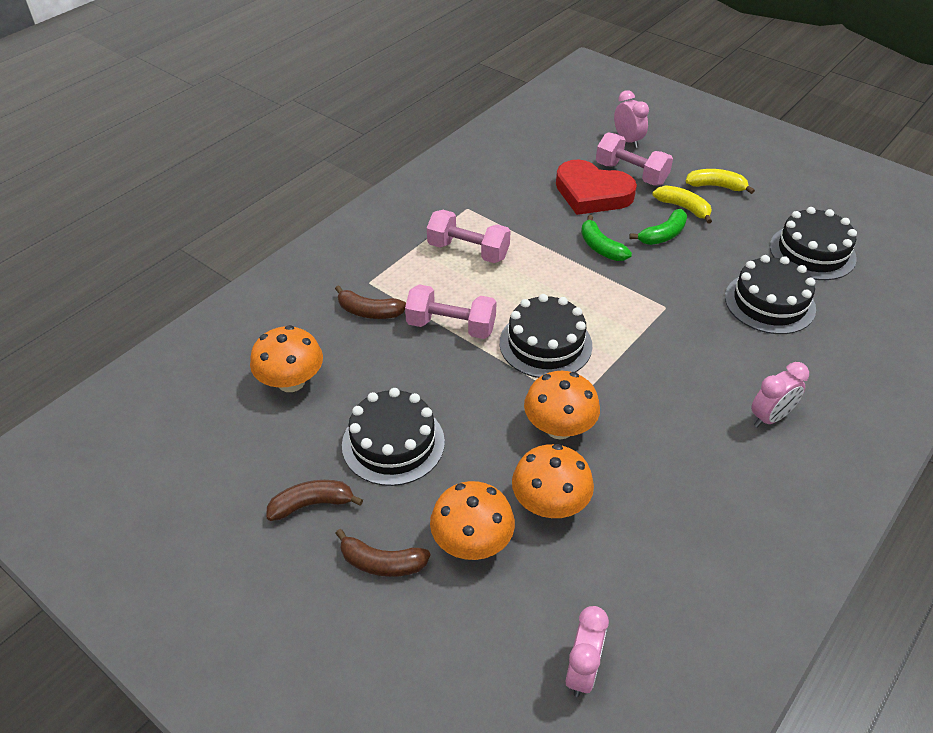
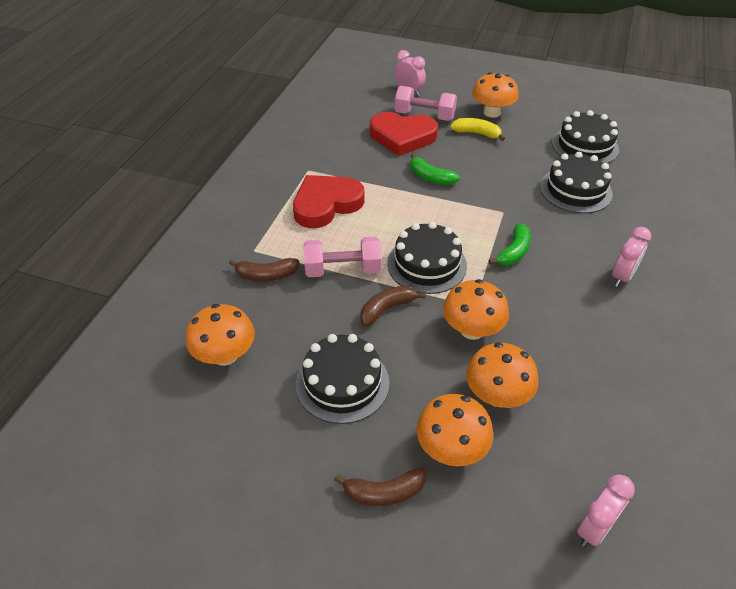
camera: 20 degrees left, 0 degrees up
(312, 504) = (296, 460): brown banana -> brown banana (387, 309)
(468, 251) = (326, 204): pink dumbbell -> red heart
(582, 671) = (594, 528): pink clock -> pink clock turned 45 degrees clockwise
(663, 235) = (472, 157): green banana -> green banana (514, 252)
(716, 186) = (492, 112): yellow banana -> orange mushroom

